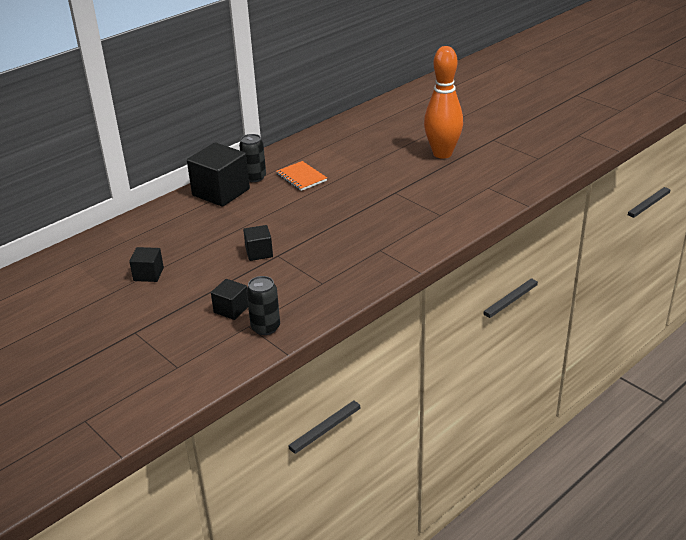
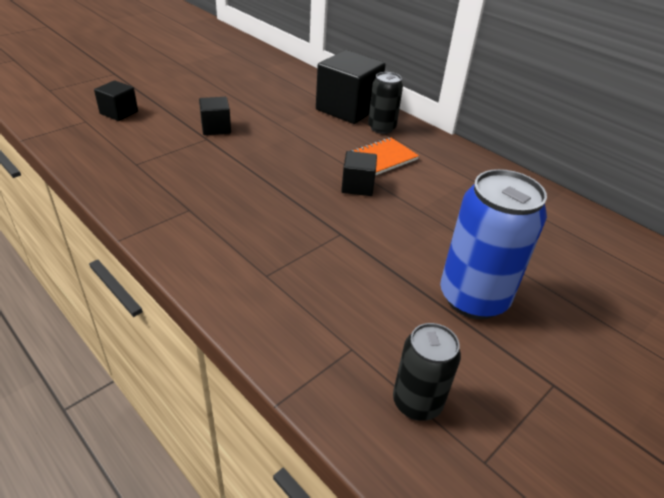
camera: 85 degrees right, 5 degrees up
(148, 274) = (201, 77): black cube -> black cube (357, 186)
(265, 327) = (75, 129): black can -> black can (417, 402)
(442, 154) = (473, 298): orange bowling pin -> blue can

